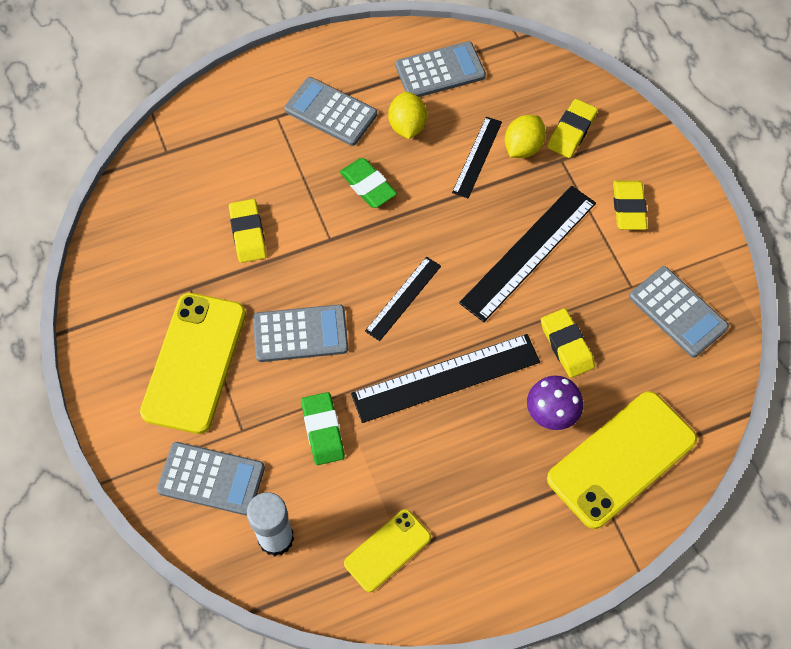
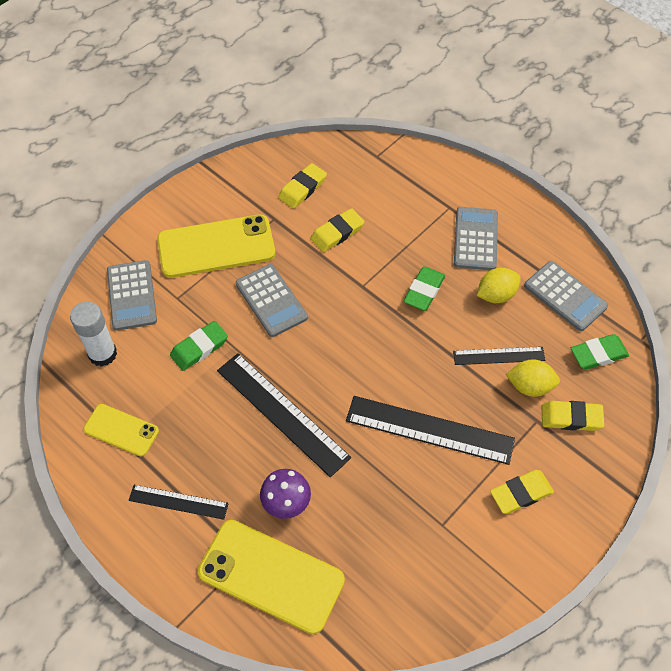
camera: 65 degrees right, 5 degrees down
(403, 298) = (337, 355): black ruler -> black ruler (178, 502)
(516, 77) = (598, 354): none -> green eraser
(566, 345) = (357, 492): yellow eraser -> yellow eraser (302, 189)
(678, 312) = (437, 573): grey calculator -> none

